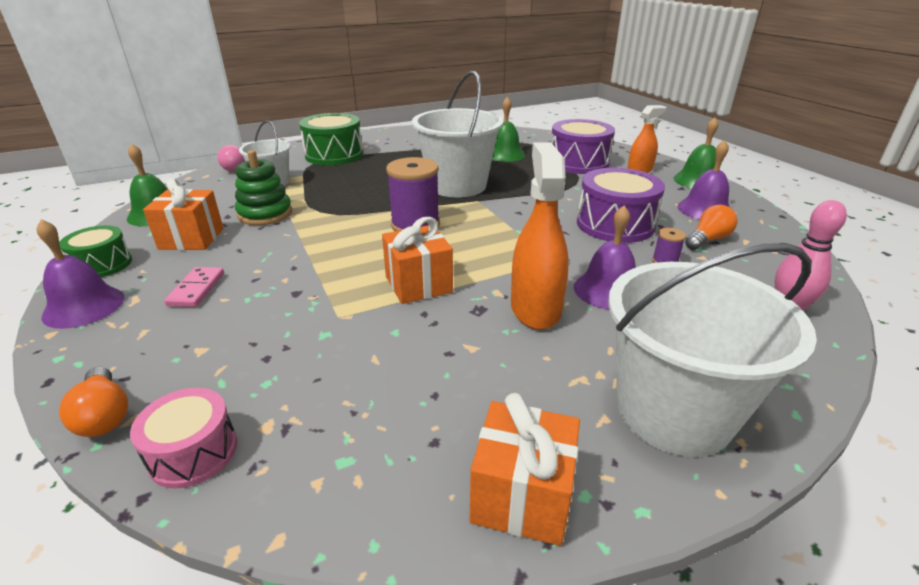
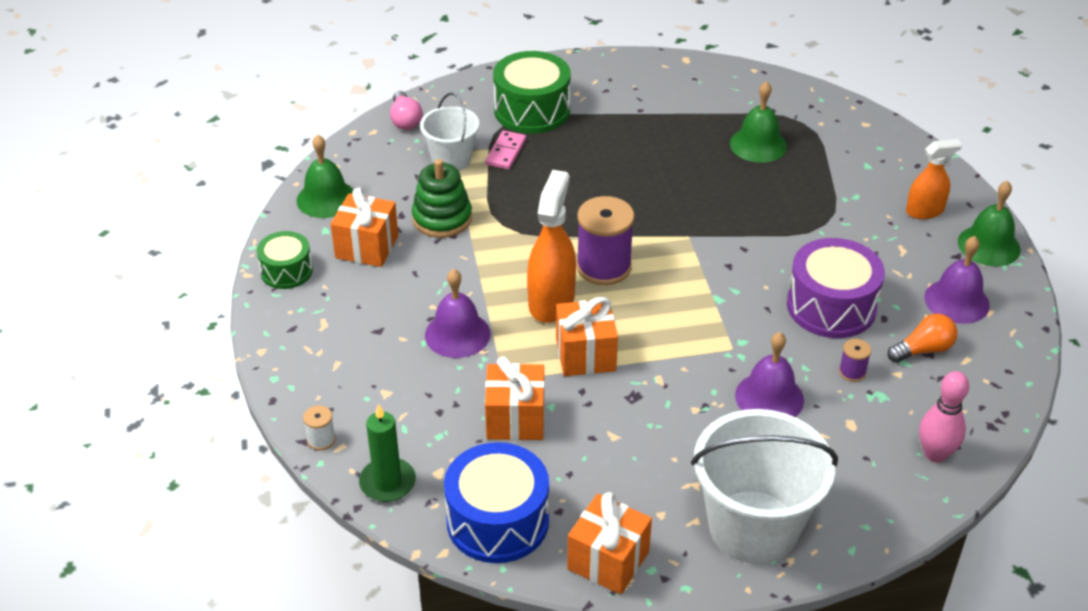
camera: 15 degrees right, 10 degrees up
(84, 306) = (281, 324): purple bell -> purple bell (457, 334)
(104, 415) = (321, 439): orange light bulb -> white spool
(193, 452) = (387, 482): pink drum -> green candle
(196, 289) = (377, 321): pink domino -> pink domino (505, 152)
(354, 473) = (497, 521): none -> blue drum
(357, 350) = (515, 419): none -> orange gift
(457, 186) = (673, 203): white bucket -> none
(535, 308) = (687, 406): orange spray bottle -> orange spray bottle (551, 301)
(578, 163) = (850, 181): purple drum -> none

